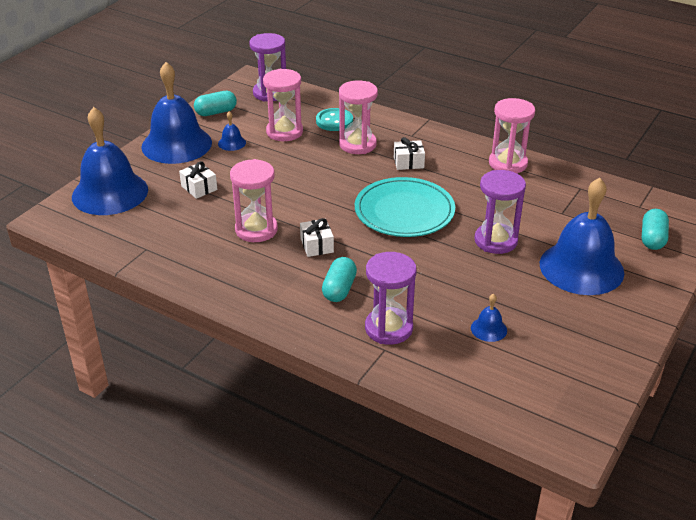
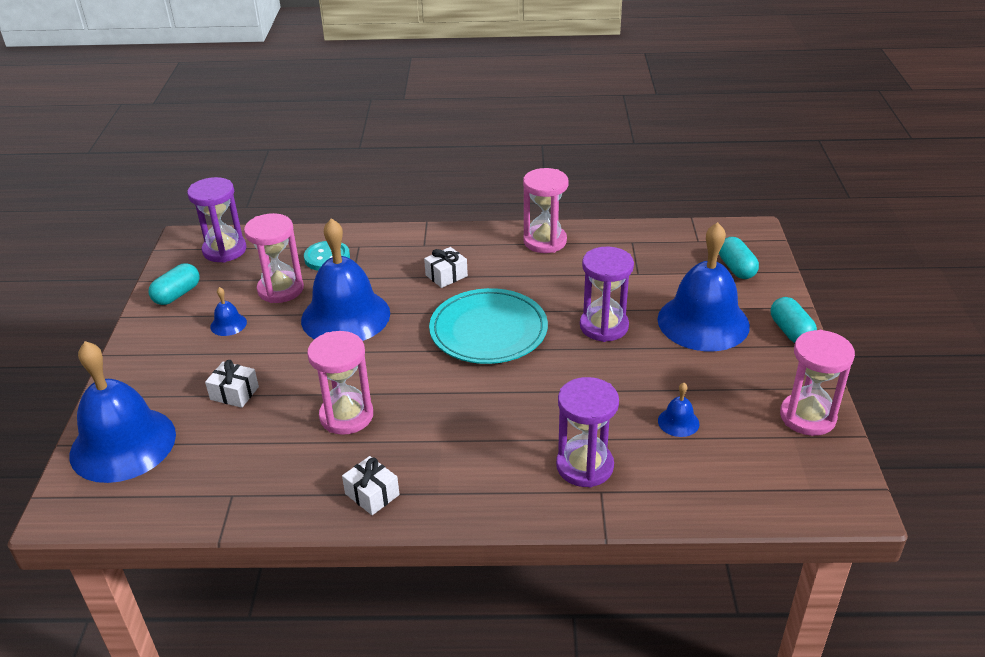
camera: 30 degrees left, 0 degrees up
(176, 144) = (160, 350): blue bell -> blue bell (345, 316)
(317, 245) = (430, 406): white gift -> white gift (372, 494)
(339, 289) = (497, 445): turquoise capsule -> turquoise capsule (790, 331)
(357, 144) = (375, 275): pink hourglass -> pink hourglass (807, 417)

